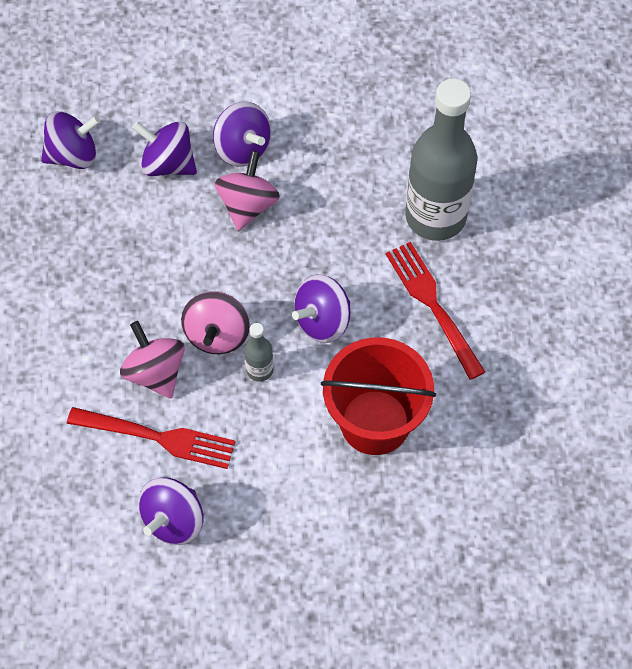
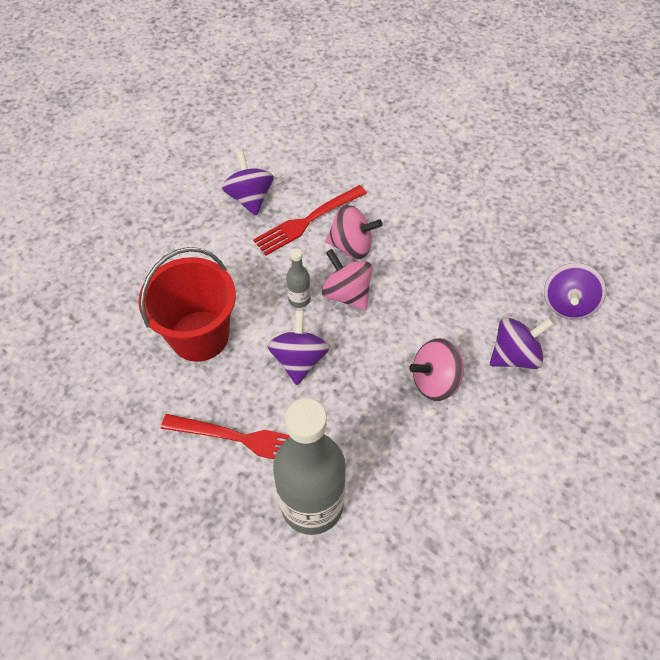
camera: 130 degrees right, 5 degrees down
(243, 148) = (490, 413): purple spinning top -> none
(248, 205) = (434, 381): pink spinning top -> pink spinning top turned 105 degrees clockwise

